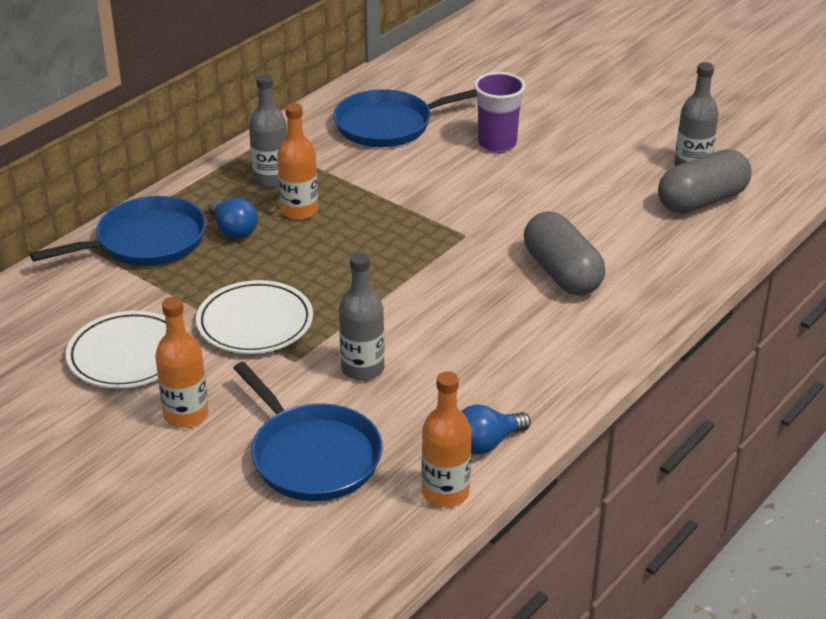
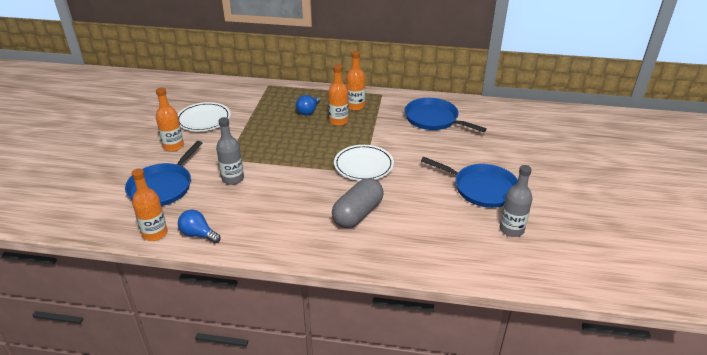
camera: 60 degrees right, 0 degrees up
(145, 241) = (282, 95): blue pan -> blue pan (481, 188)
(255, 323) = (246, 140): white plate -> white plate (363, 165)
(271, 179) = (355, 106): grey bottle -> orange bottle
(497, 144) = (454, 155): purple cup -> none
(702, 201) = (480, 244): grey capsule -> none

